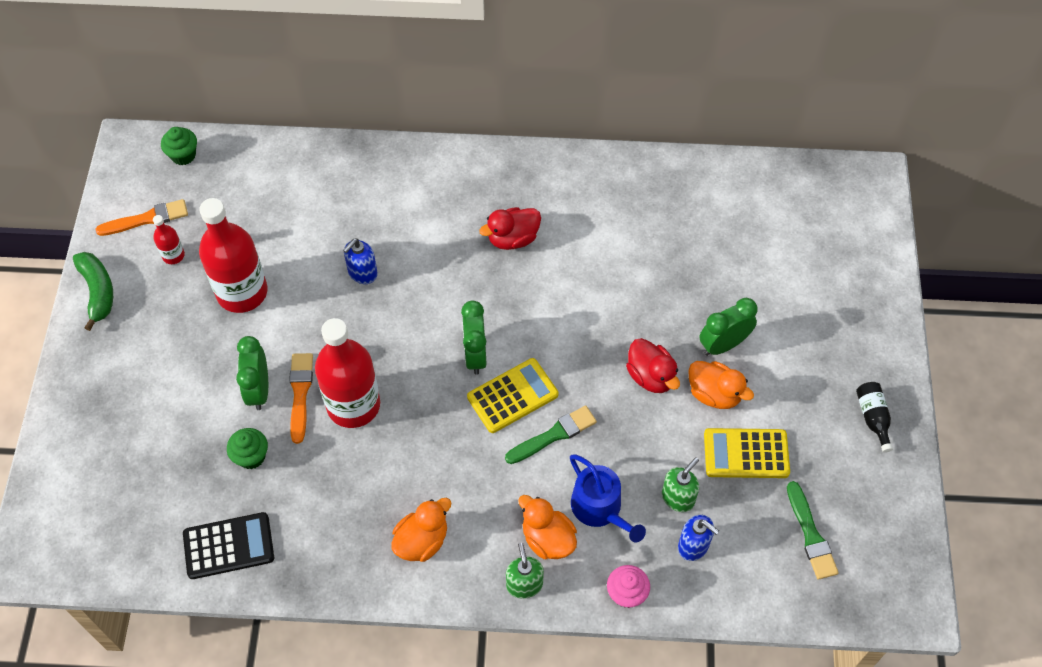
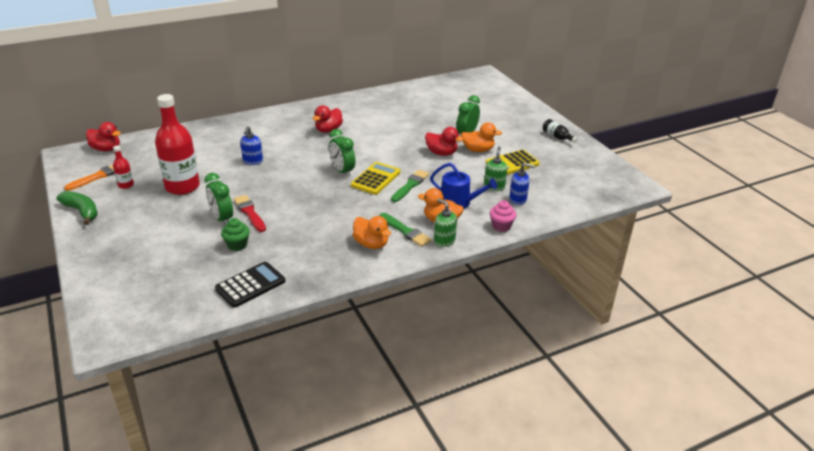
camera: 30 degrees left, 25 degrees down
(183, 155) = (106, 149): green cupcake -> red duck
(300, 393) = (250, 212): orange brush -> red brush
(353, 405) = (286, 207): red bottle -> none
(422, 541) = (371, 244): orange duck -> orange duck turned 120 degrees clockwise
(811, 535) = (568, 179): green brush -> green brush (405, 231)

